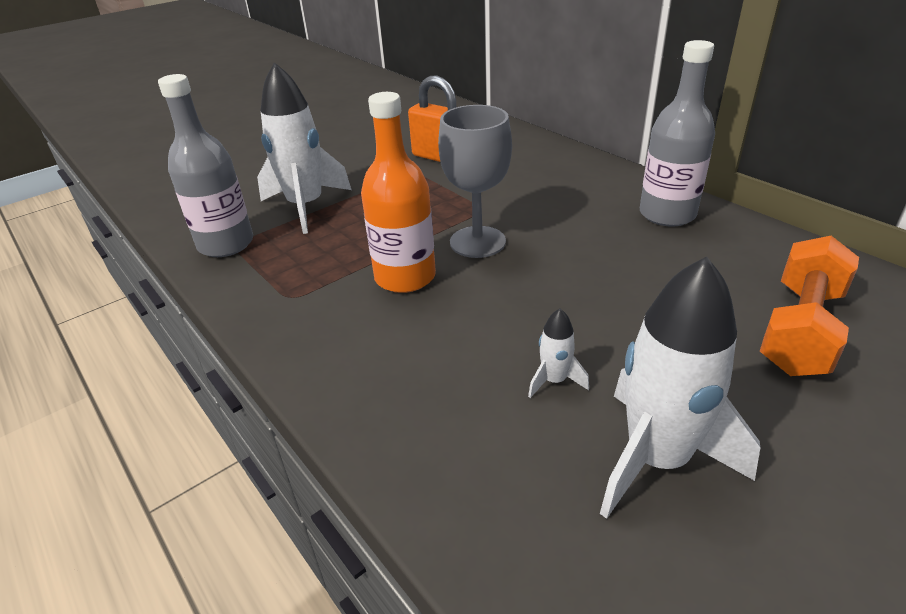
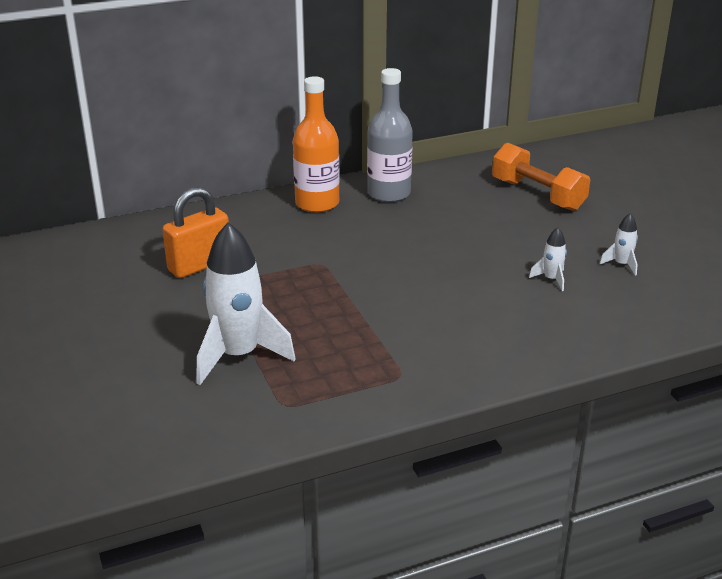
camera: 75 degrees left, 5 degrees down
(226, 244) = (281, 411): grey bottle -> none
(405, 277) = (405, 316): orange bottle -> orange bottle (317, 203)
(477, 242) = (374, 275): grey goblet -> none
(657, 459) = (621, 264): white rocket -> white rocket, size x0.44

